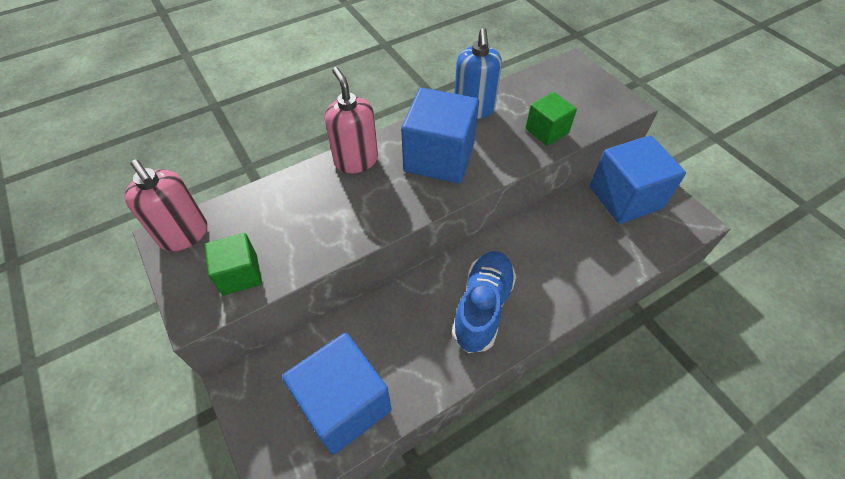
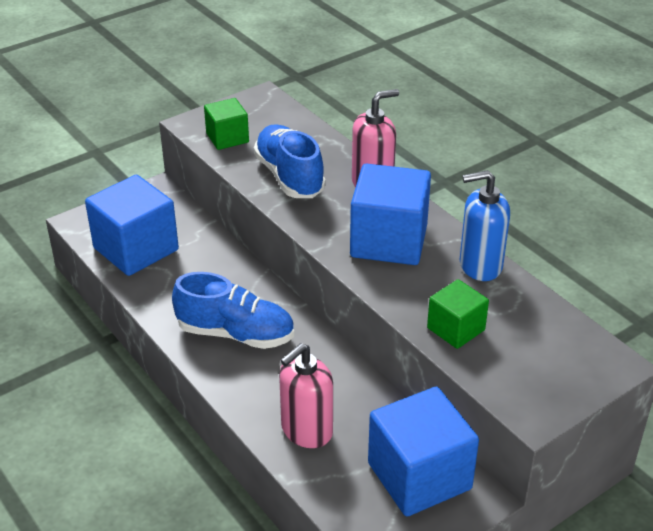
camera: 85 degrees right, 15 degrees down
(184, 234) = (267, 104): pink soap dispenser -> pink soap dispenser (306, 430)
(329, 221) = (289, 176): none -> blue shoe

